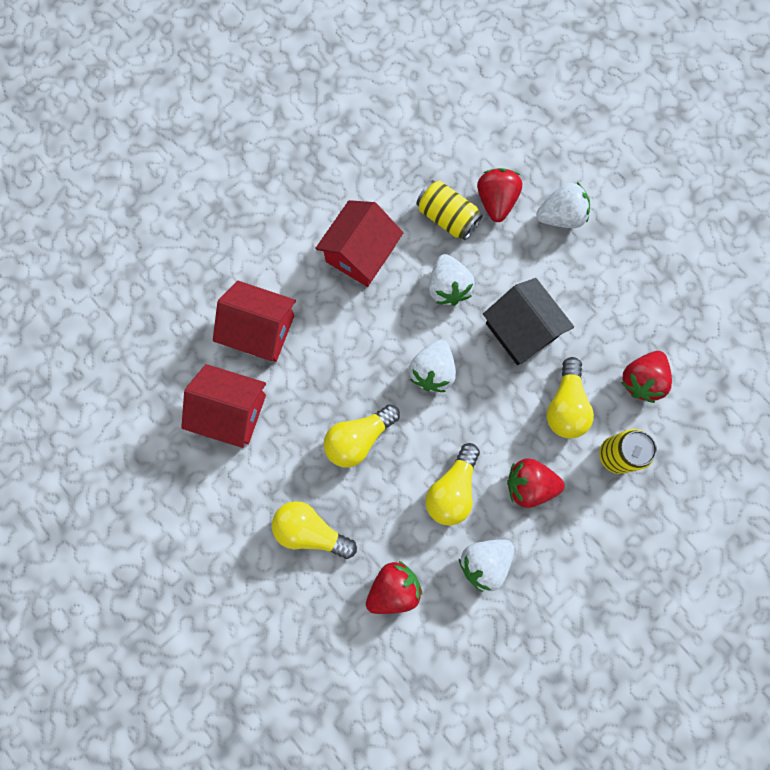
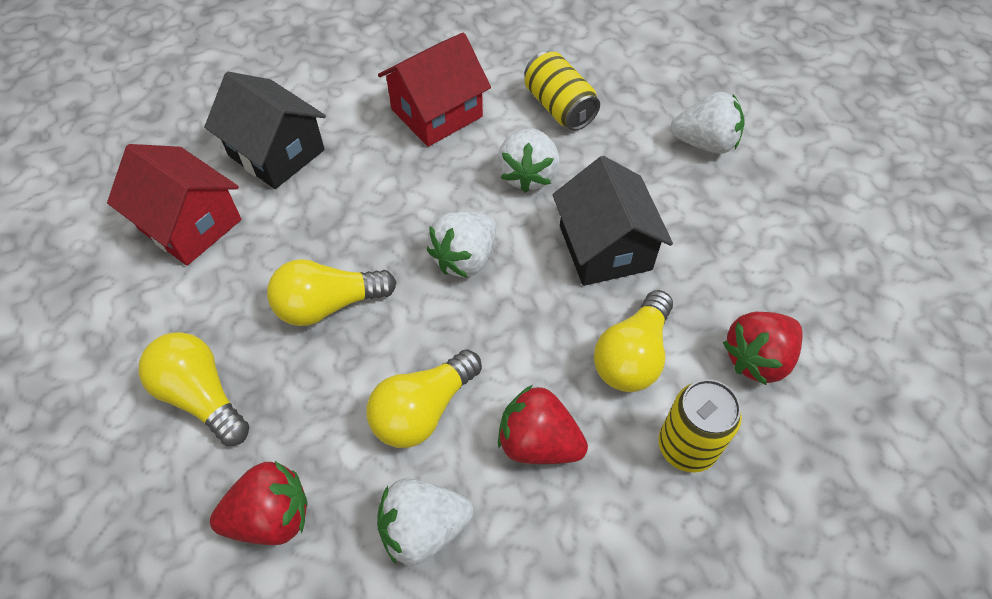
camera: 20 degrees right, 20 degrees down
(260, 330) = (276, 153): red house -> black house
(496, 201) = (627, 107): red strawberry -> none

